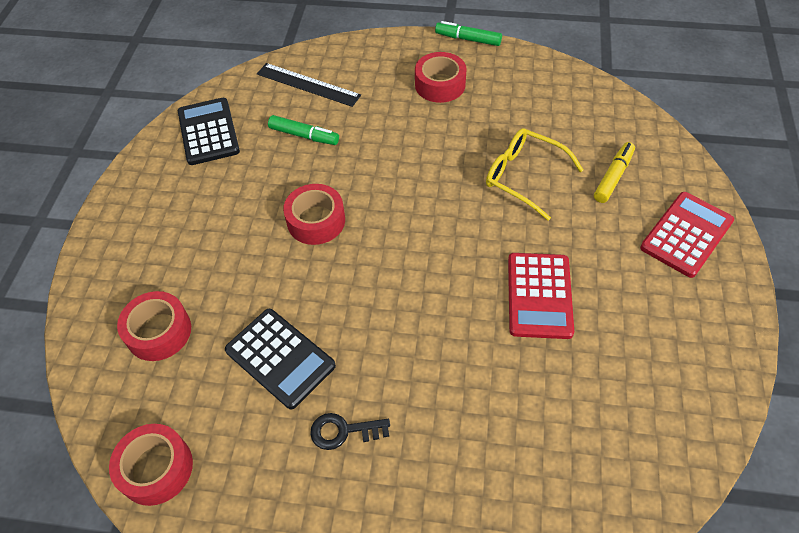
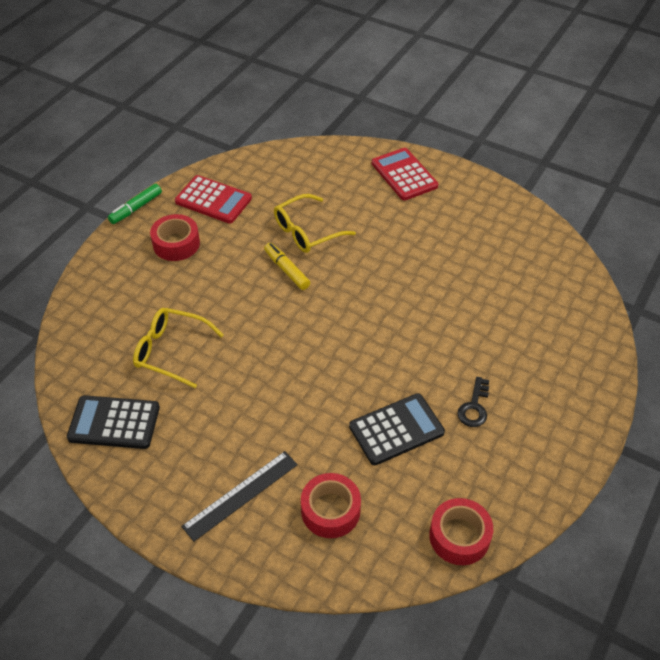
camera: 70 degrees left, 5 degrees down
(304, 135) = (171, 351): green marker -> yellow glasses
(308, 85) = (107, 331): black ruler -> black ruler (241, 495)
(316, 221) = (274, 370): red tape -> none
(539, 295) = (415, 263): red calculator -> red calculator (213, 200)
(613, 177) = (336, 187): yellow marker -> yellow marker (286, 270)

